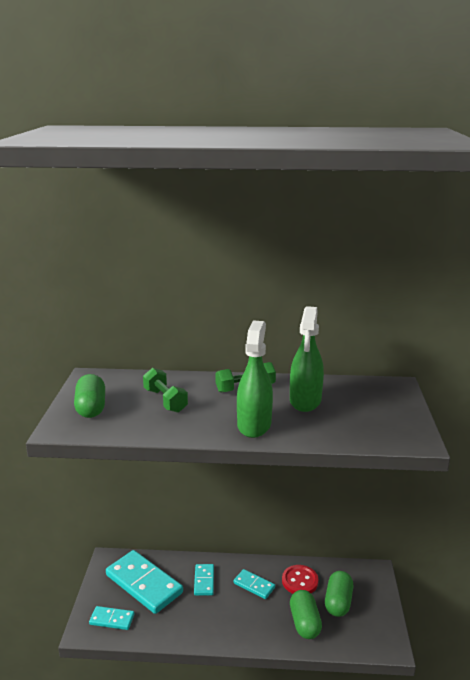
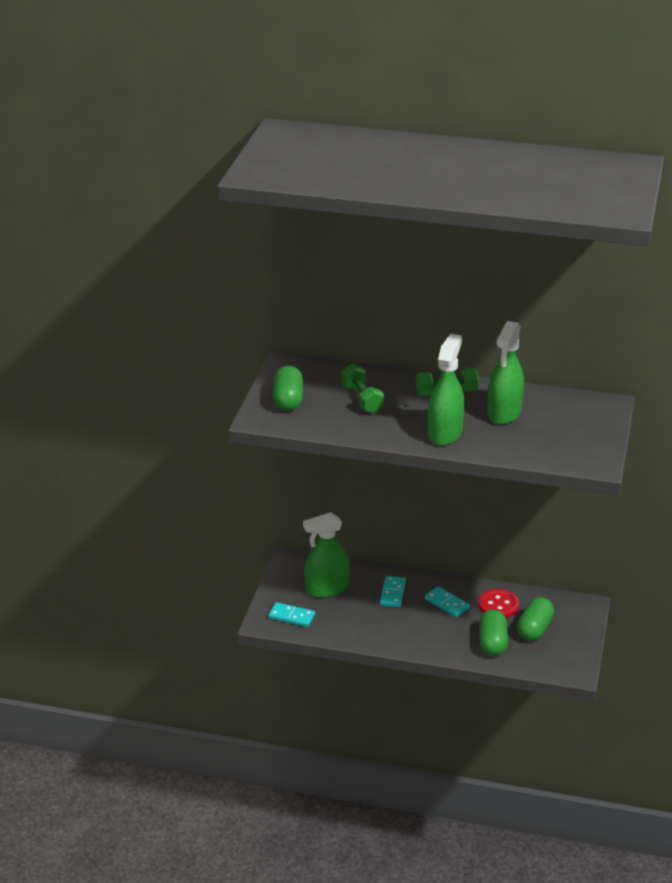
camera: 10 degrees right, 10 degrees up
(144, 584) = (327, 589): turquoise domino -> green spray bottle

